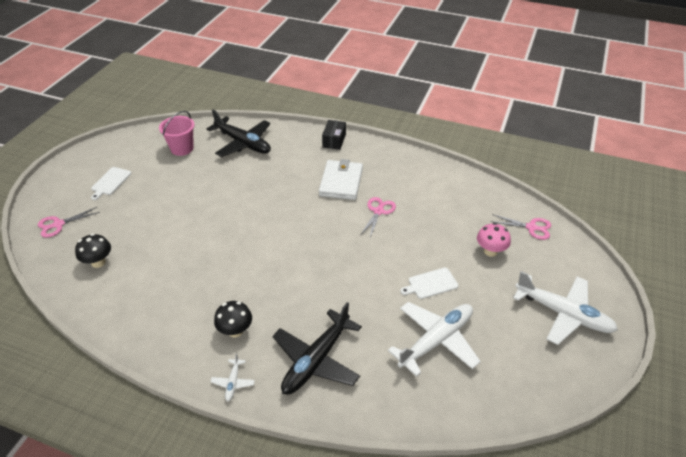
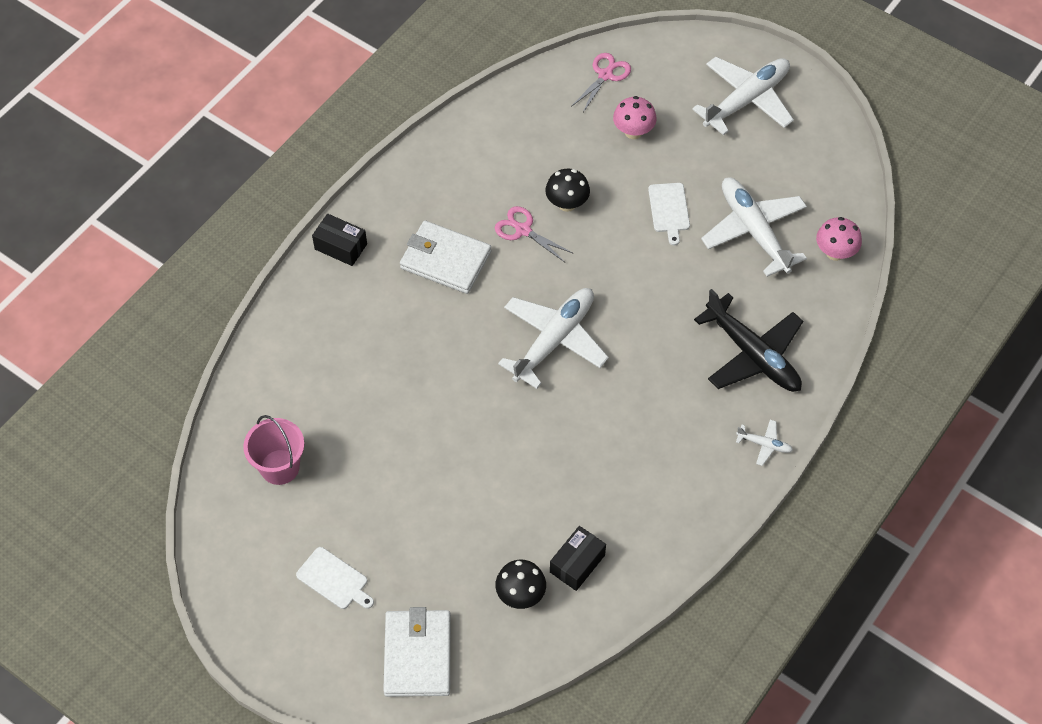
camera: 75 degrees left, 15 degrees up
(58, 224) = (418, 655): pink scissors -> white wallet
(122, 286) = (577, 563): none -> black box
(235, 331) = (689, 433): black mushroom -> black mushroom (567, 204)
(243, 143) = (299, 374): black plane -> none
(296, 242) = (554, 340): none -> white plane
(440, 405) = (835, 252): none -> pink mushroom

